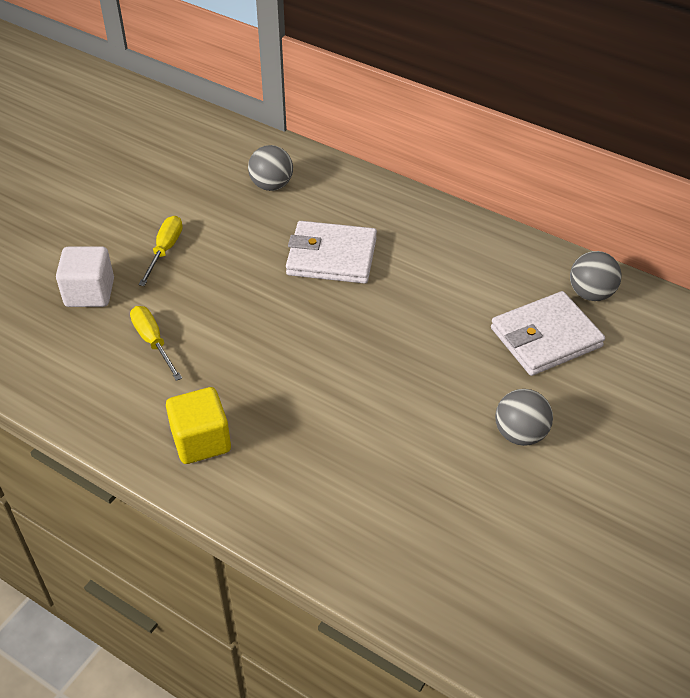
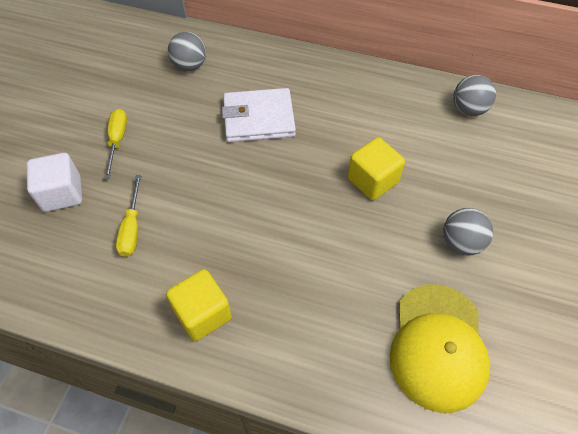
camera: 15 degrees left, 10 degrees up
(153, 342) = (132, 228): yellow screwdriver -> yellow screwdriver turned 135 degrees counterclockwise
(441, 348) = (372, 180): none -> yellow cube
(449, 530) = (438, 346): none -> yellow cap
(545, 337) = (449, 154): white wallet -> none

